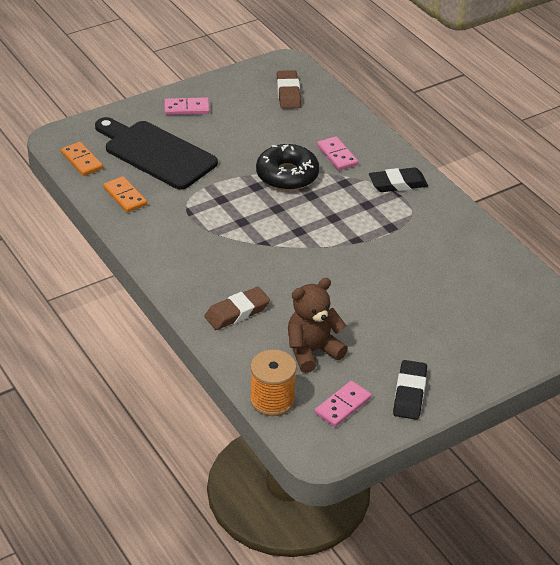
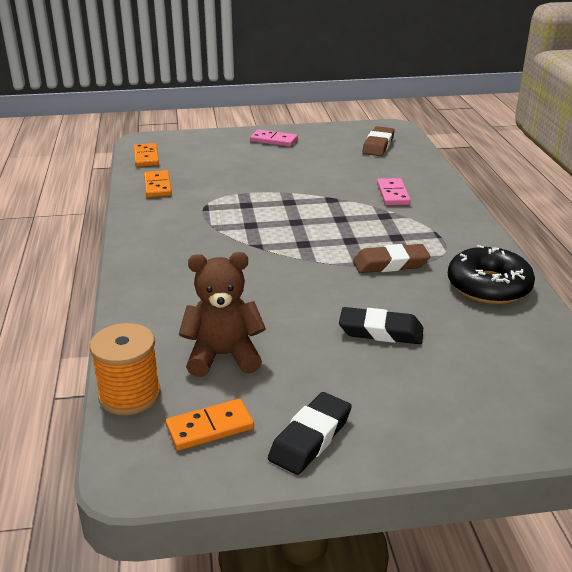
camera: 25 degrees right, 10 degrees down
(156, 153) = (216, 163): black cutting board -> none
(237, 312) = (173, 298): brown eraser -> brown eraser (390, 264)
(287, 175) = (328, 199): black donut -> black donut (488, 286)
(343, 406) = (210, 427): pink domino -> orange domino
(398, 184) = (444, 227): black eraser -> black eraser (380, 331)

